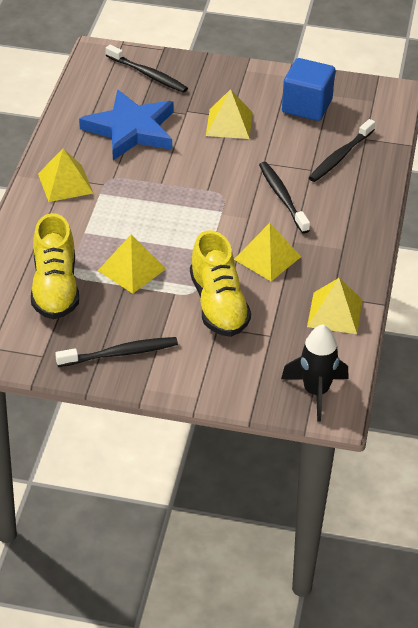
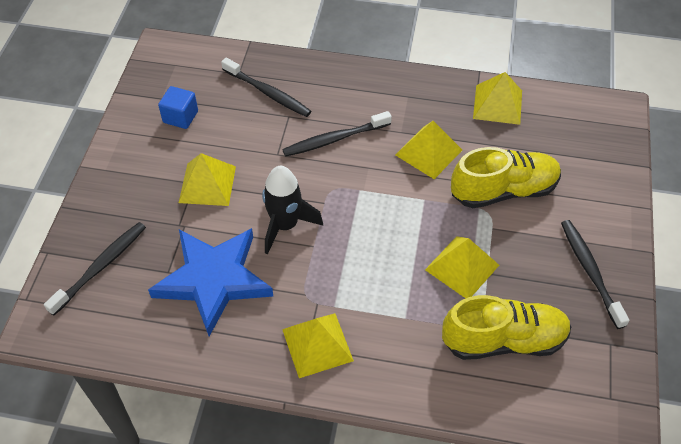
camera: 90 degrees left, 10 degrees up
(307, 106) = (180, 117): blue cube -> blue cube, size x0.61
(316, 392) = (600, 120): black rocket -> black rocket (285, 225)

